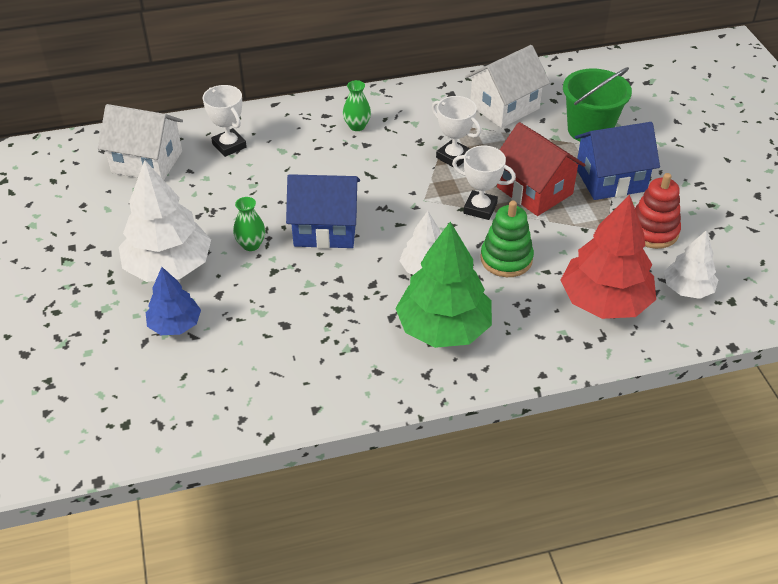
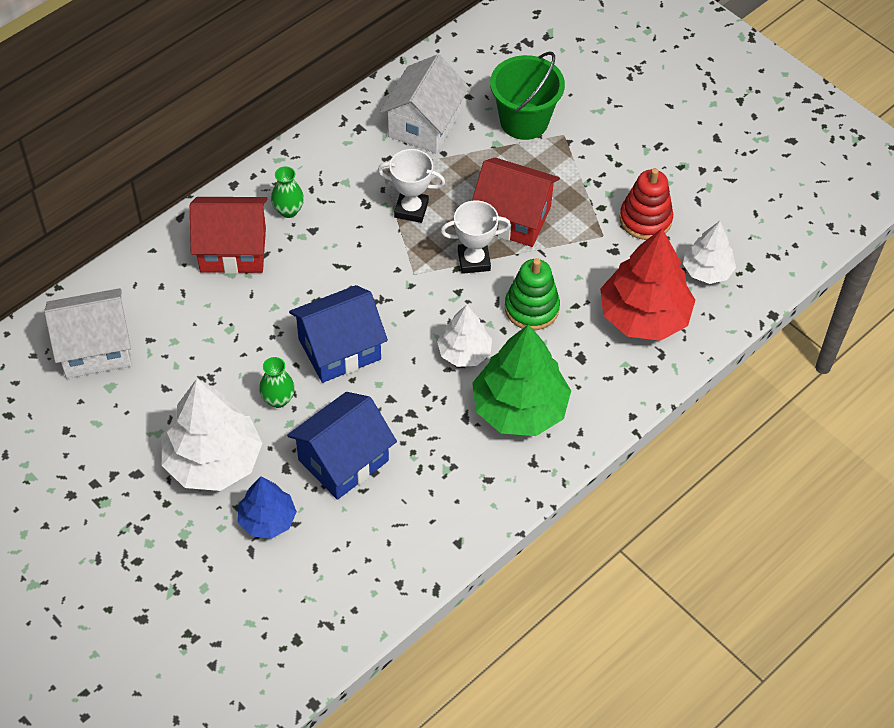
camera: 30 degrees left, 10 degrees up
(229, 145) = (169, 291): white trophy -> none
(296, 136) = (233, 250): none -> red house
(610, 179) = (576, 174): blue house -> blue house (343, 460)

